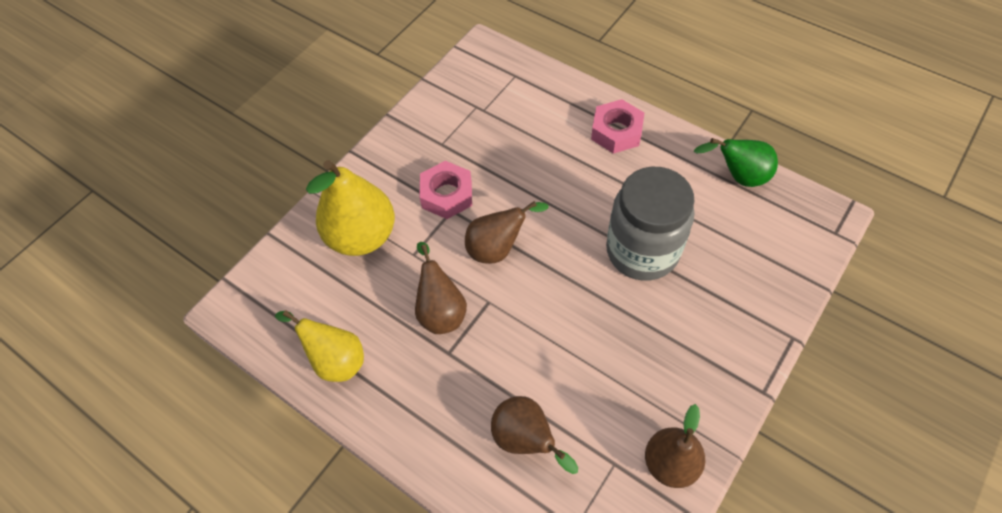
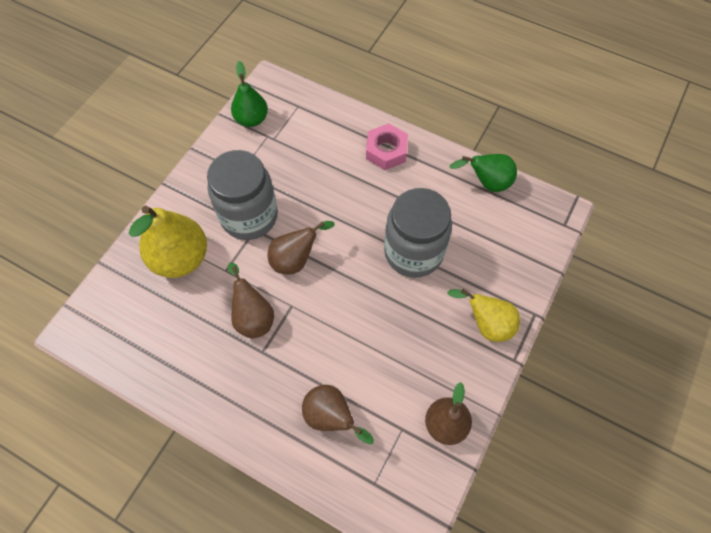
camera: 10 degrees left, 5 degrees up
(335, 360) = (169, 366): yellow pear -> yellow pear (486, 324)
(447, 195) = (249, 216): pink nut -> grey jar
(459, 87) = (251, 119): none -> green pear

